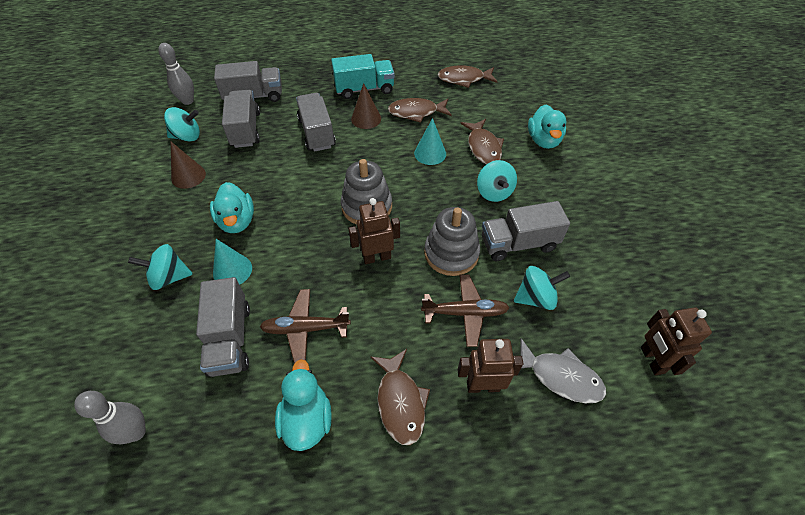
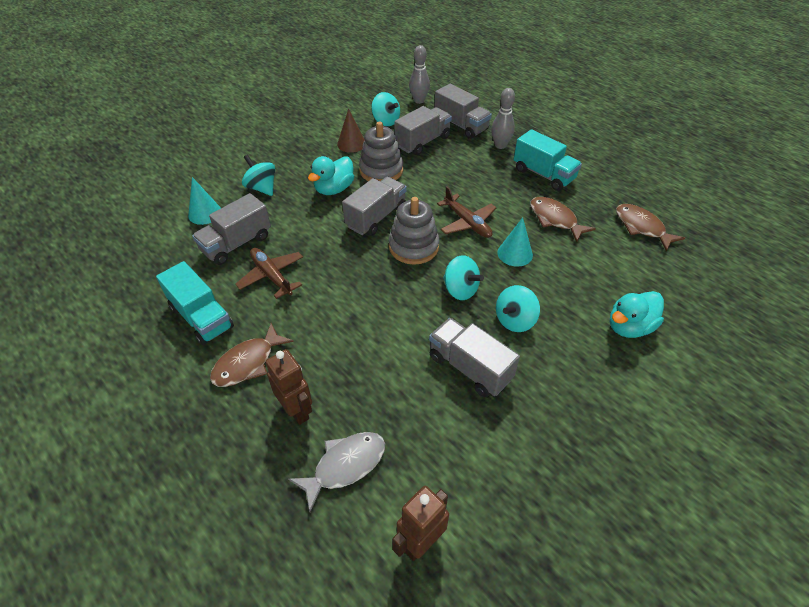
camera: 55 degrees right, 5 degrees down
(136, 432) = (146, 243): grey bowling pin -> grey bowling pin (500, 145)
(232, 270) = (291, 212): turquoise cone -> turquoise cone (205, 213)
(307, 419) = (201, 317): turquoise duck -> turquoise truck
(317, 133) = (461, 177): grey truck -> grey truck (376, 217)
(366, 119) = (510, 194): brown cone -> none
(377, 257) = (368, 280): brown robot -> none
(451, 253) = (414, 324): grey stacking toy -> grey stacking toy (381, 170)
(465, 313) = (359, 364): brown plane -> brown plane (467, 223)
(483, 147) = (564, 285): brown fish -> none
(536, 298) = (417, 409): turquoise spinning top -> turquoise spinning top (460, 290)
(560, 377) = (345, 466): grey fish -> grey fish turned 120 degrees counterclockwise

